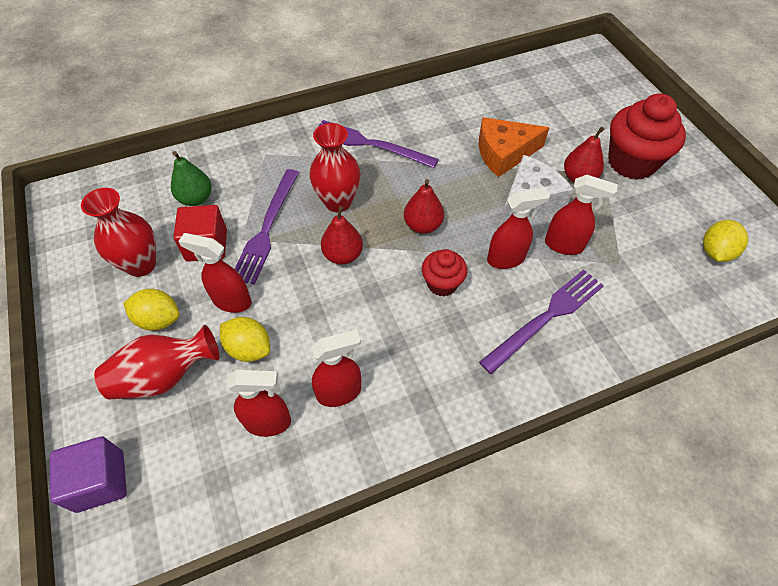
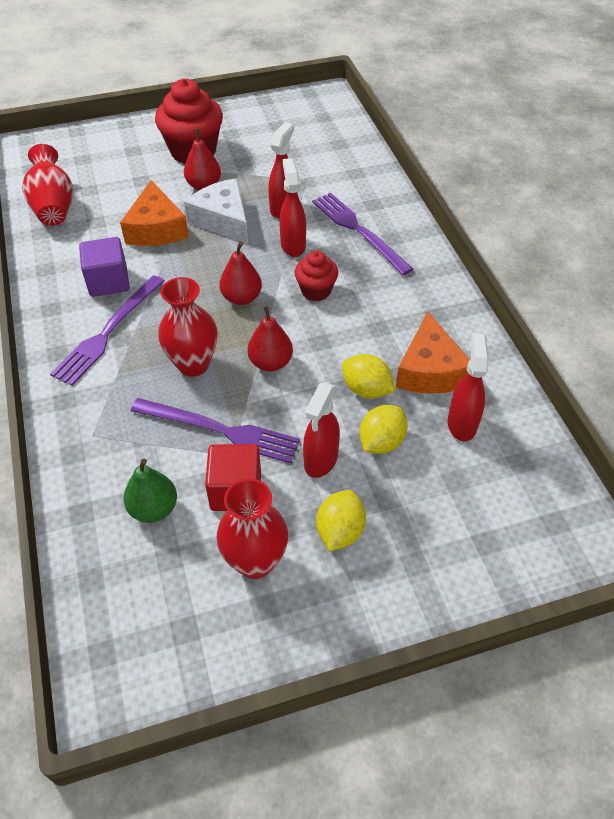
camera: 85 degrees left, 5 degrees down
(100, 481) = (531, 562): purple cube -> purple cube (108, 281)
(164, 376) = (413, 517): red vase -> red vase (53, 206)
(339, 392) = (430, 370): red spray bottle -> orange cheese
(715, 252) = (303, 130): yellow lemon -> yellow lemon (366, 389)

